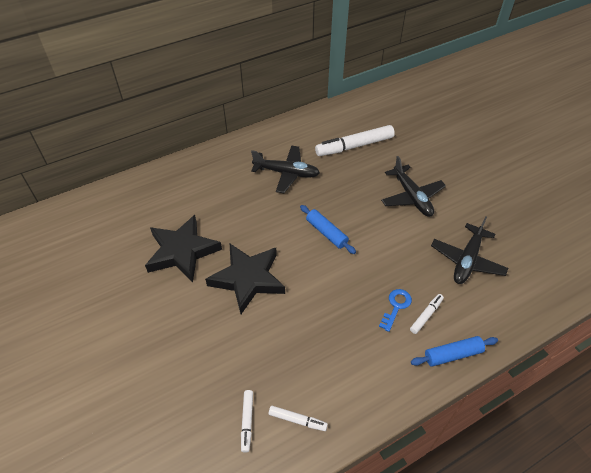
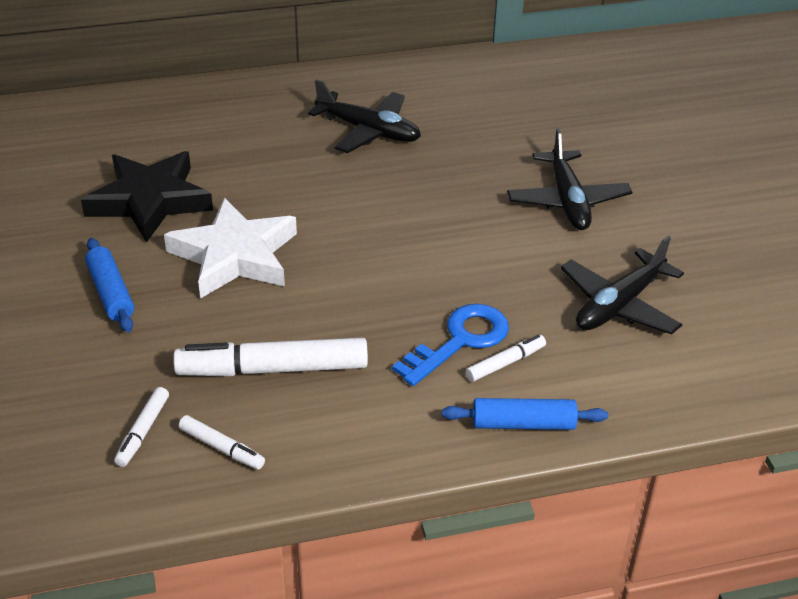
camera: 15 degrees right, 10 degrees down
(248, 279) = (235, 255): black star -> white star
(326, 233) = (394, 221): blue rolling pin -> blue rolling pin (110, 293)
(354, 146) = (503, 115): white marker -> white marker (273, 369)
(396, 306) = (460, 341): blue key -> blue key, size x1.54

